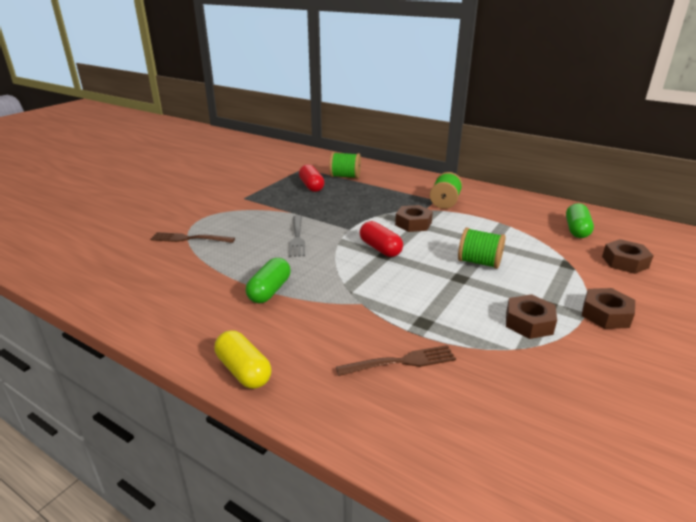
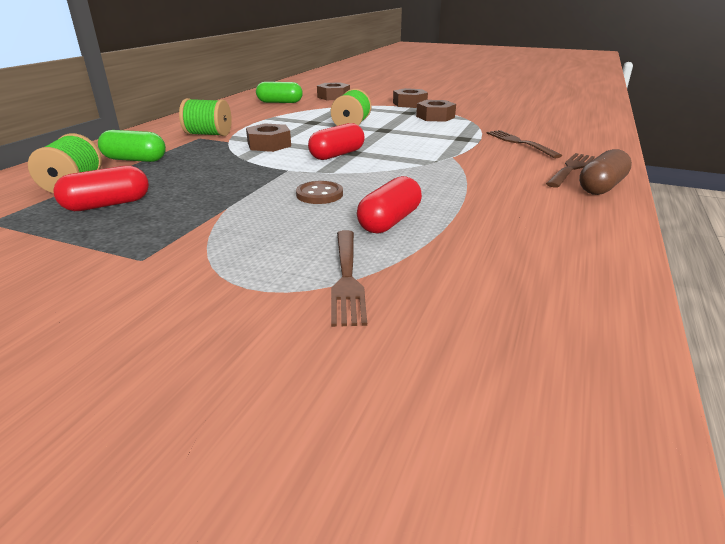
camera: 100 degrees left, 0 degrees up
(242, 256) = (389, 221): none -> red capsule
(243, 371) = (601, 187): yellow capsule -> brown capsule
(269, 291) = (464, 193): green capsule -> green capsule (135, 160)
(297, 237) = (319, 194): grey fork -> brown button
(300, 370) = (571, 169): none -> brown fork

